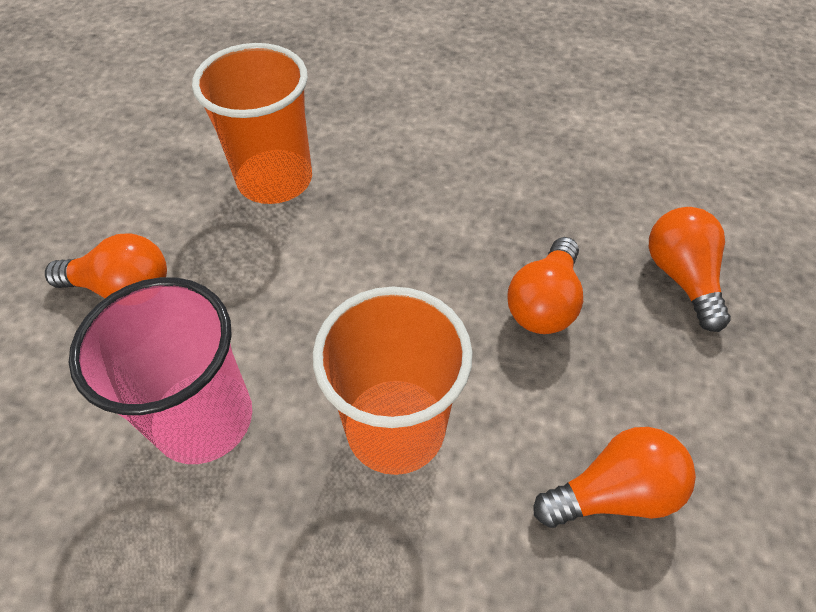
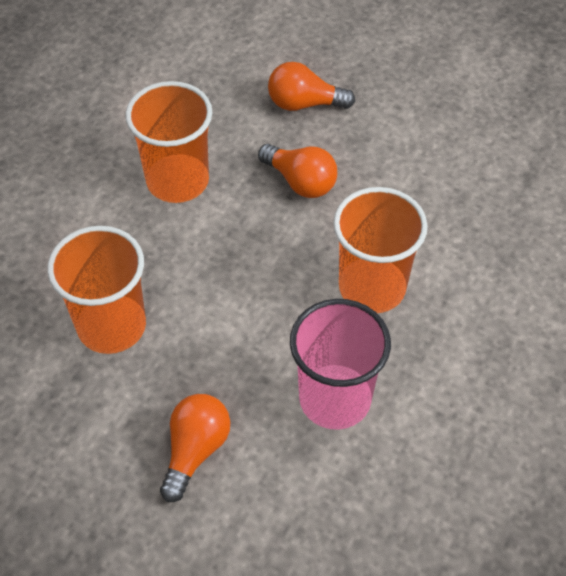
camera: 75 degrees left, 0 degrees up
(489, 183) = (177, 181): none -> orange cup
(613, 492) = (439, 191): orange light bulb -> none

